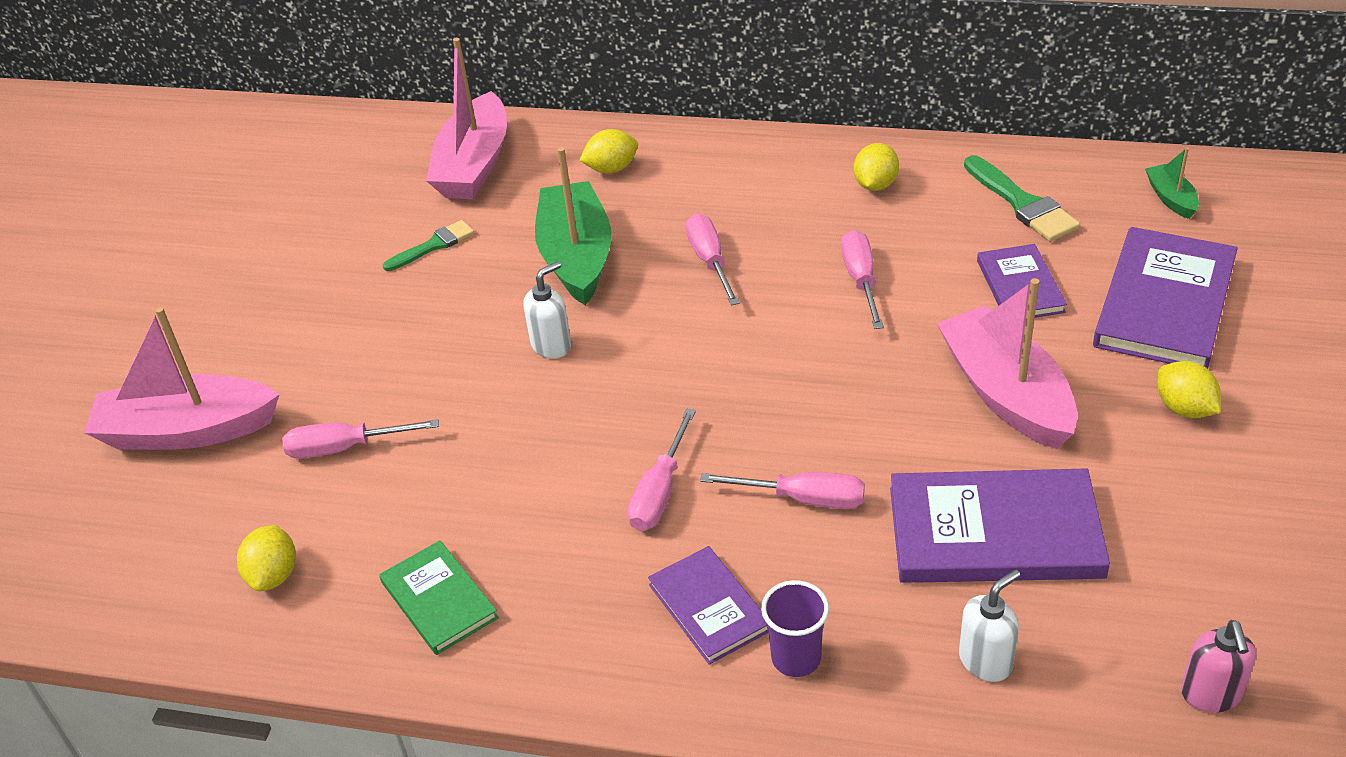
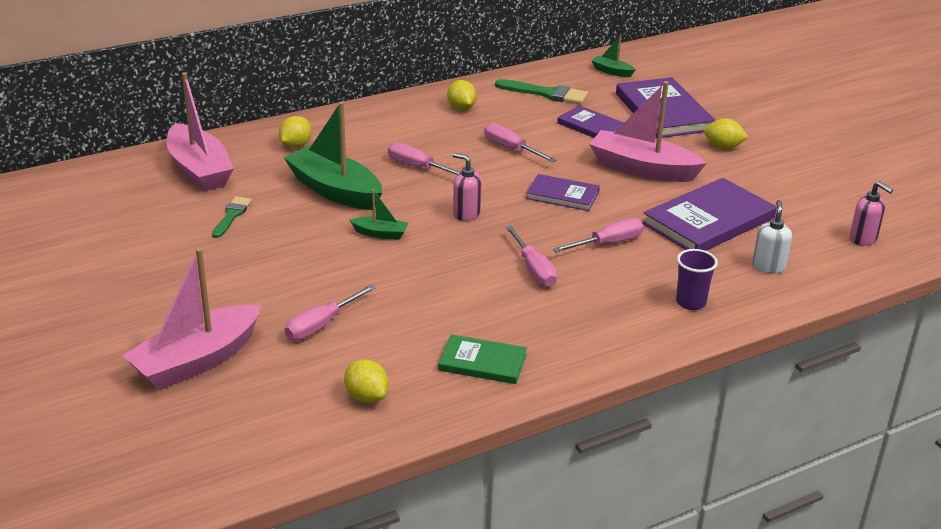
camera: 45 degrees left, 10 degrees down
(551, 345) = (380, 234): white soap dispenser -> green boat
(682, 362) = (466, 214): none -> pink soap dispenser
(709, 607) = (624, 302): purple book -> purple book (562, 195)

